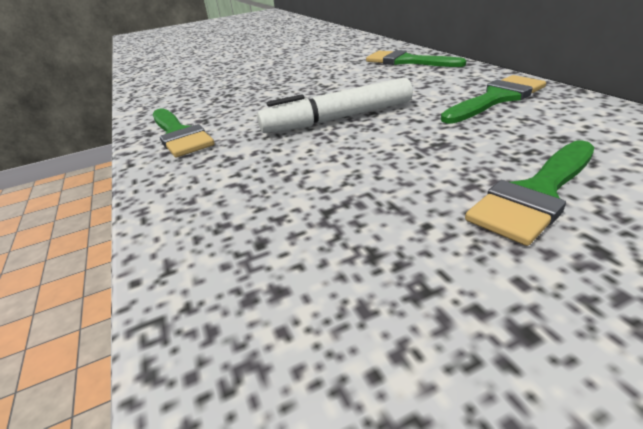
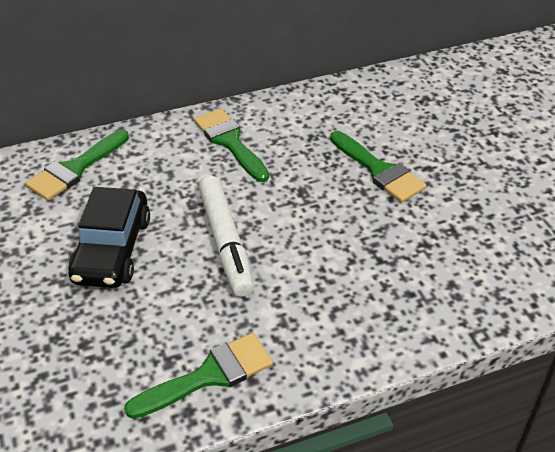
camera: 90 degrees left, 10 degrees up
(320, 85) = (112, 249): none -> black car

